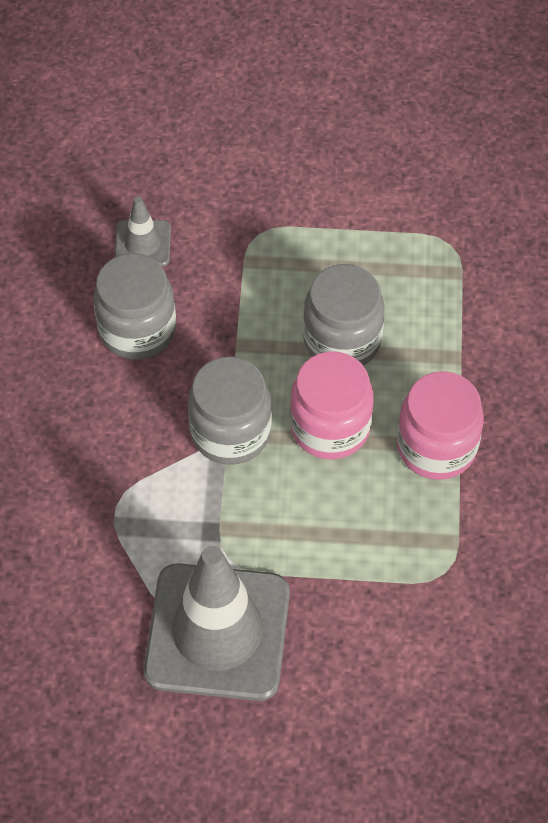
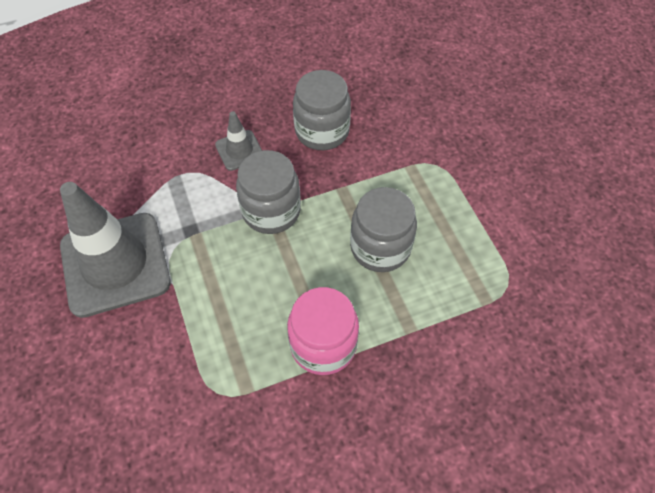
camera: 65 degrees right, 0 degrees up
(143, 244) = (388, 108): grey traffic cone -> grey traffic cone (239, 150)
(330, 427) = (305, 268): pink jar -> none

